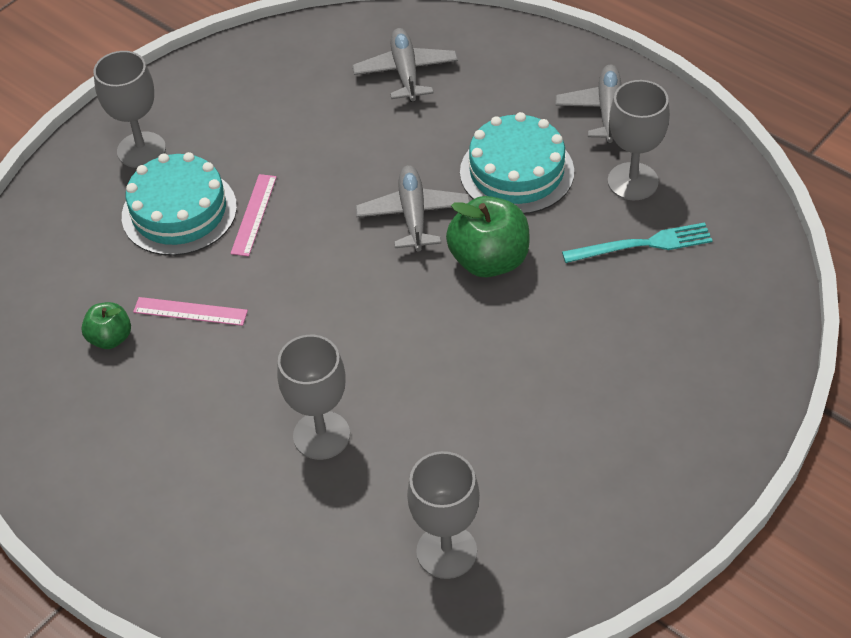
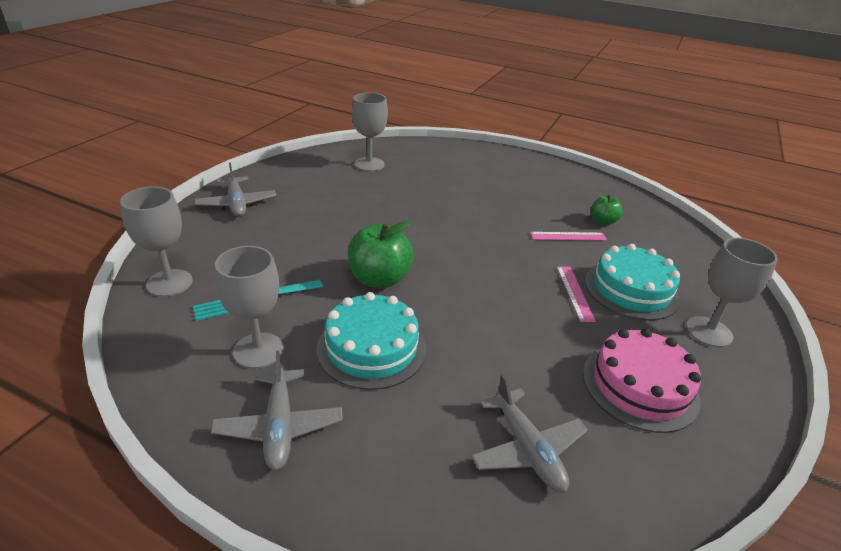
camera: 160 degrees right, 15 degrees down
(268, 107) = (640, 386): none -> pink cake
(321, 435) = (451, 194): grey goblet -> grey goblet (169, 283)
(413, 215) = (450, 304): grey plane -> grey plane (237, 204)

